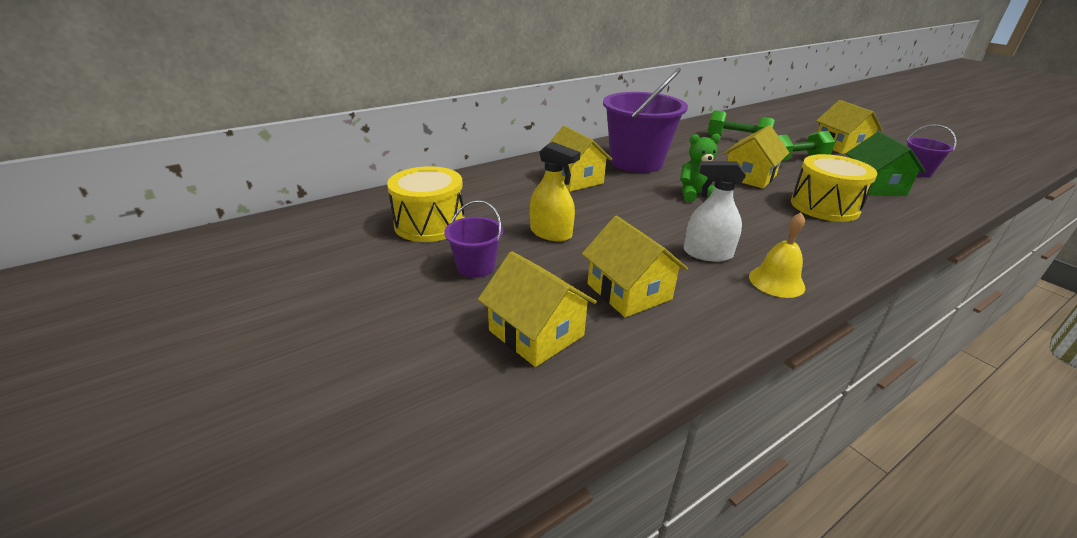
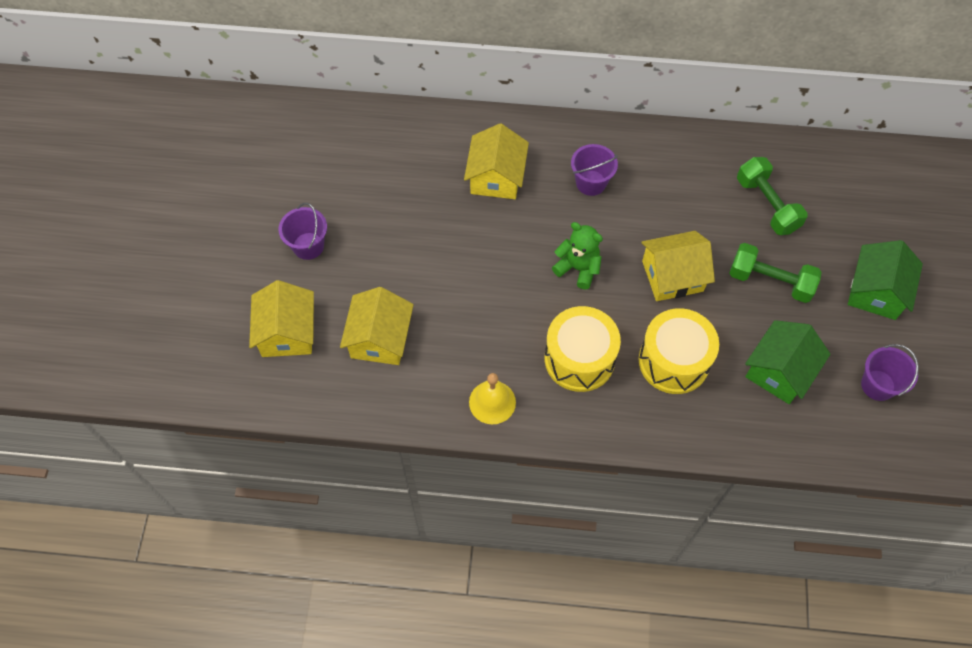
camera: 40 degrees right, 30 degrees up
(430, 224) = (320, 172): yellow drum -> yellow drum (579, 359)
(551, 233) = (395, 241): yellow spray bottle -> none
(636, 162) = (591, 183): purple bucket -> purple bucket, size x0.48
(707, 253) = (483, 342): white spray bottle -> none
(840, 146) = (876, 292): yellow house -> green house

